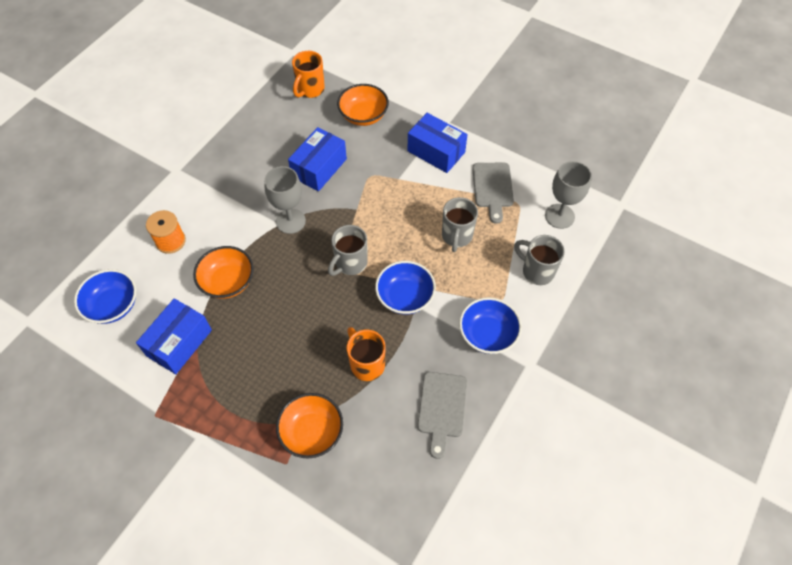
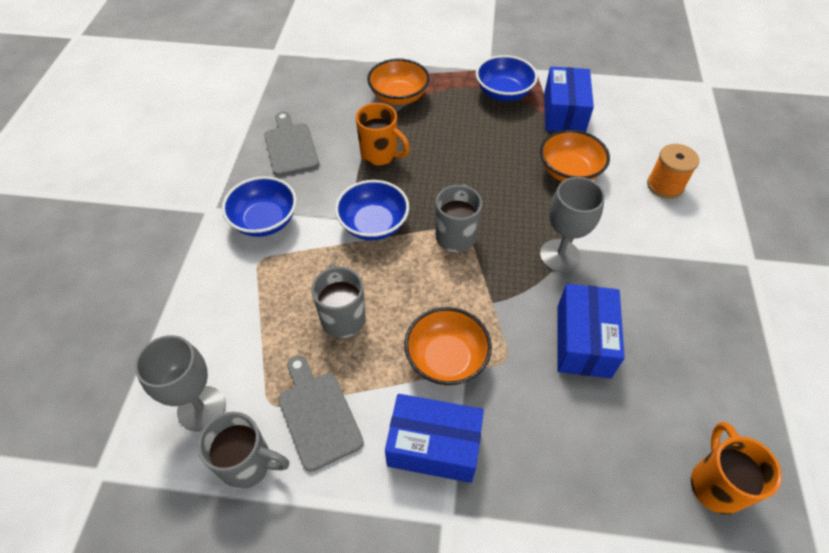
camera: 155 degrees right, 5 degrees down
(113, 306) = (651, 117): blue bowl -> blue bowl (503, 93)
(363, 116) = (590, 467): orange bowl -> orange bowl (446, 359)
(536, 271) = (221, 312): grey mug -> grey mug (248, 464)

